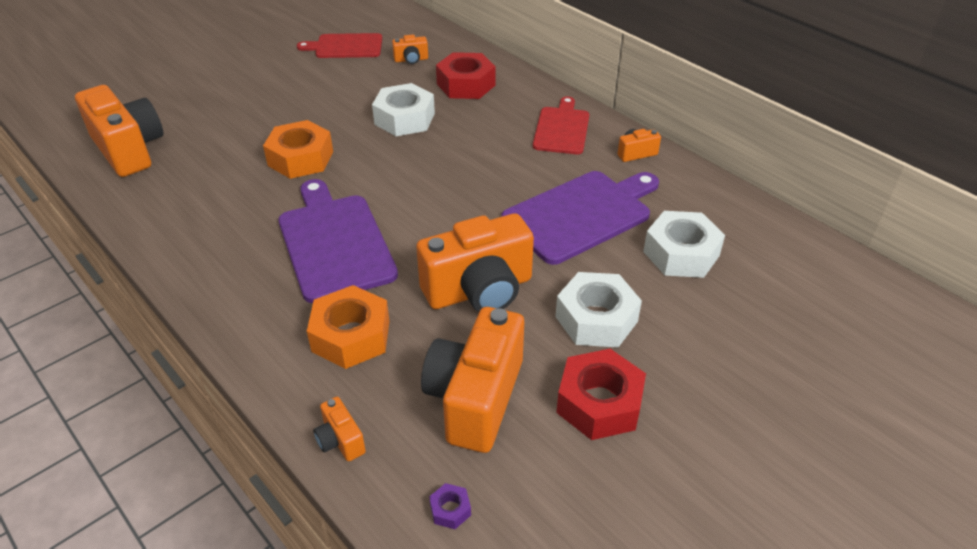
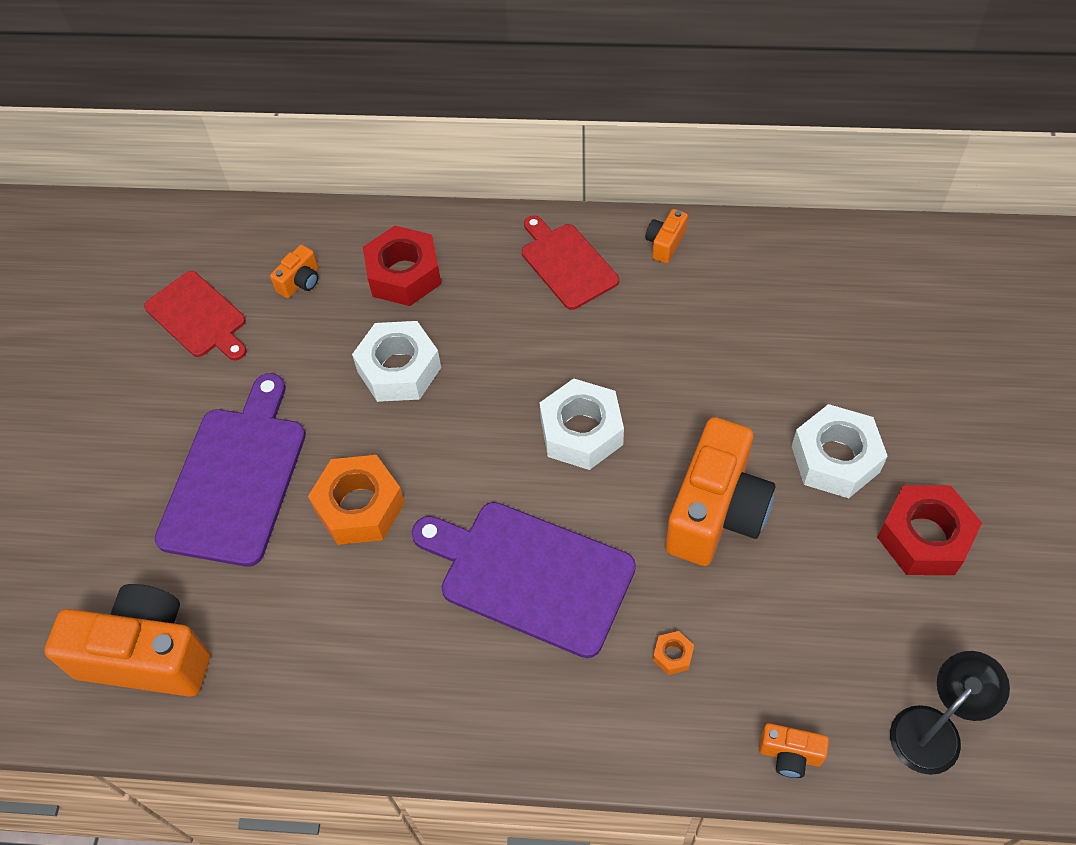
camera: 40 degrees left, 15 degrees up
(345, 46) = (198, 317): red cutting board -> red cutting board turned 90 degrees counterclockwise
(351, 336) = (673, 655): orange nut -> orange nut, size x0.43
(450, 510) = (934, 728): purple nut -> black lamp
(475, 398) = (838, 618): orange camera -> none
(581, 214) = (700, 356): purple cutting board -> purple cutting board (236, 478)
(681, 253) = (822, 333): white nut -> white nut (581, 432)

